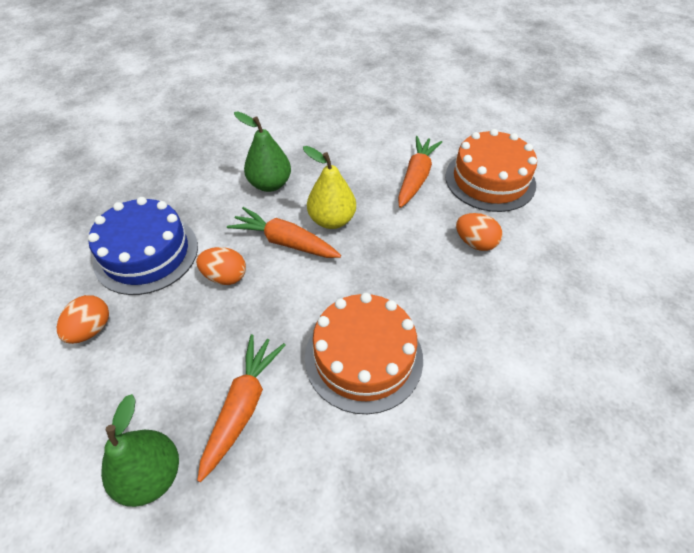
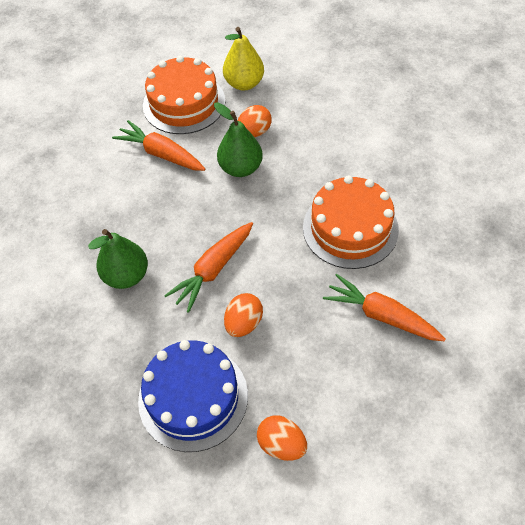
camera: 75 degrees left, 5 degrees up
(151, 475) = (431, 382): green pear -> green pear (240, 168)
(332, 220) = (196, 228): yellow pear -> yellow pear (244, 83)

